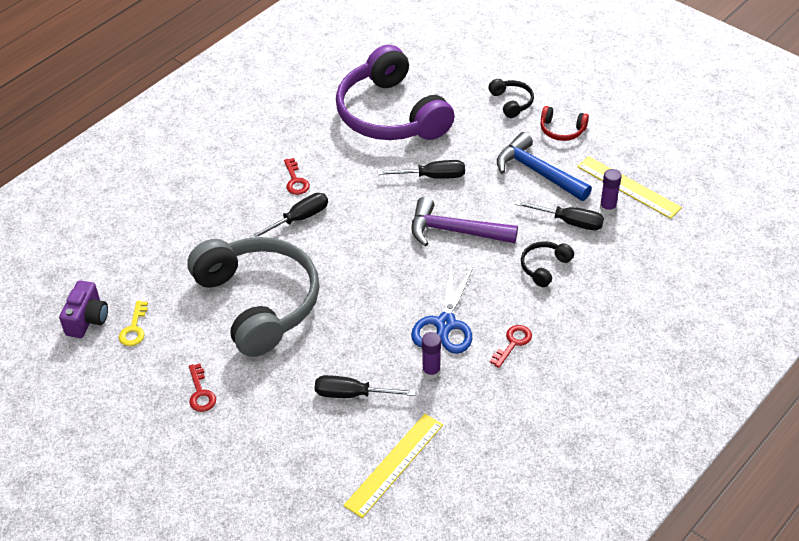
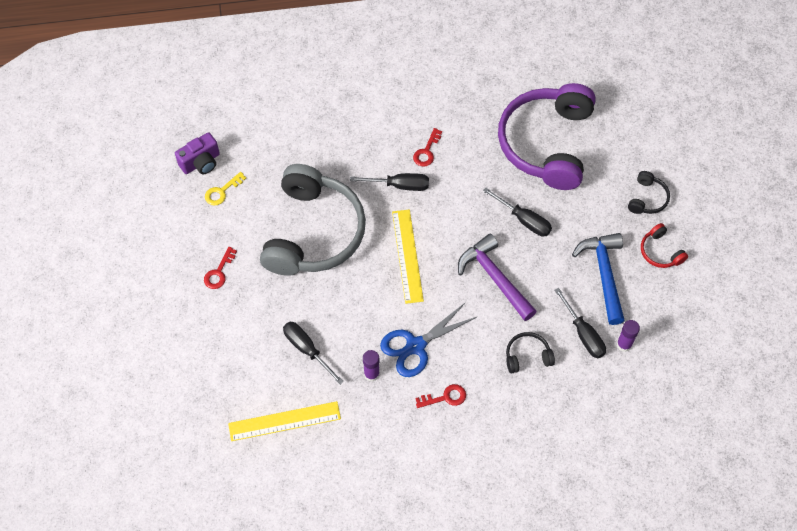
camera: 40 degrees right, 15 degrees up
(628, 187) = (658, 339): yellow ruler -> yellow ruler (407, 256)

